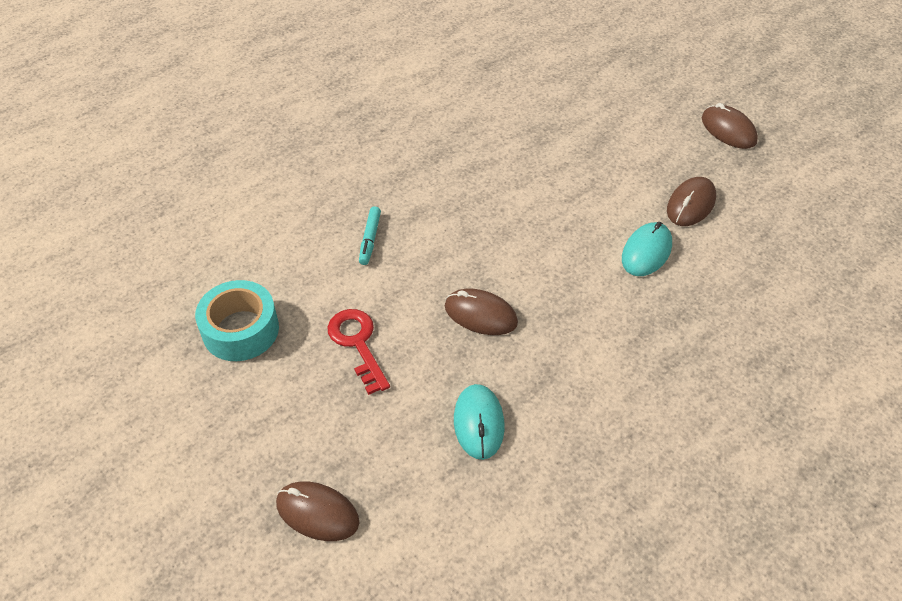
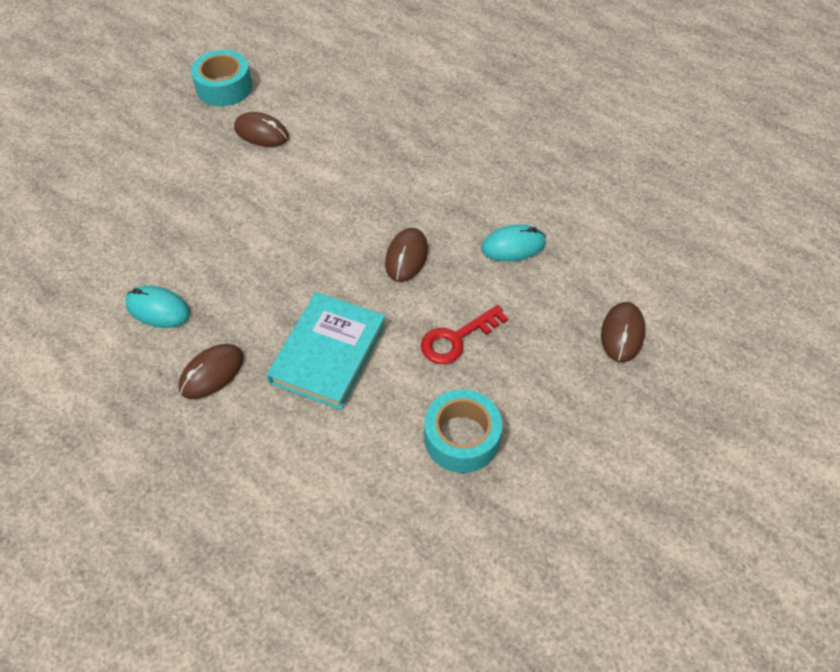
camera: 100 degrees left, 5 degrees up
(370, 239) = (328, 353): turquoise marker -> turquoise book
(646, 252) = (319, 158): turquoise mouse -> turquoise mouse (158, 309)
(728, 130) = (165, 110): brown mouse -> brown mouse (212, 373)
(770, 176) = (224, 87): none -> turquoise tape

